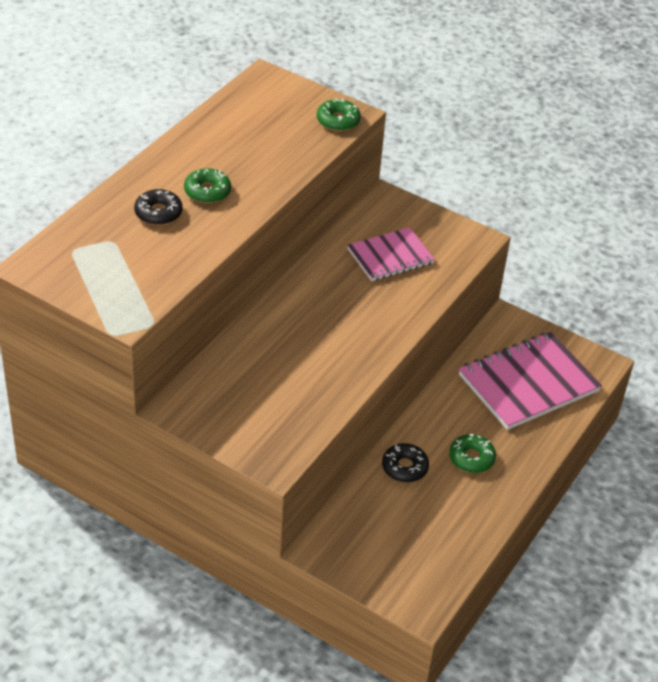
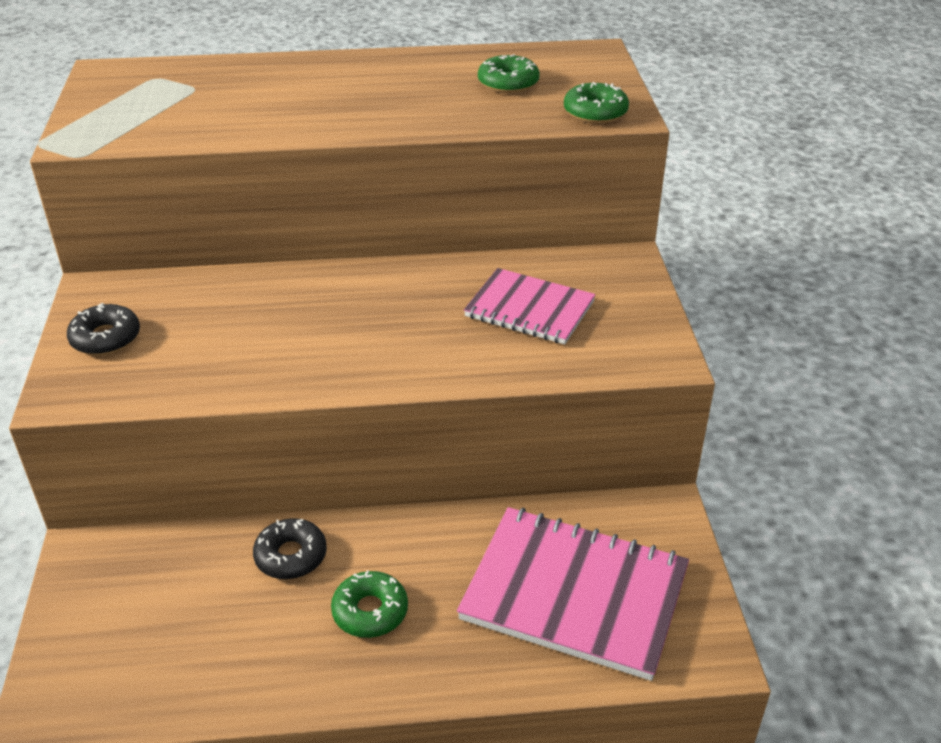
camera: 55 degrees right, 5 degrees down
(158, 213) = (273, 90): black donut -> black donut (105, 338)
(207, 191) = (347, 98): green donut -> green donut (508, 83)

